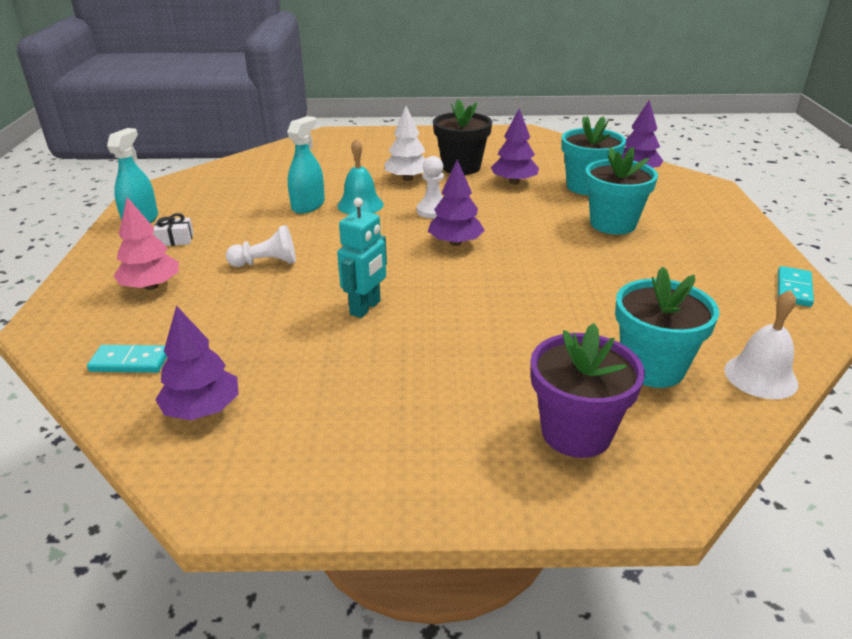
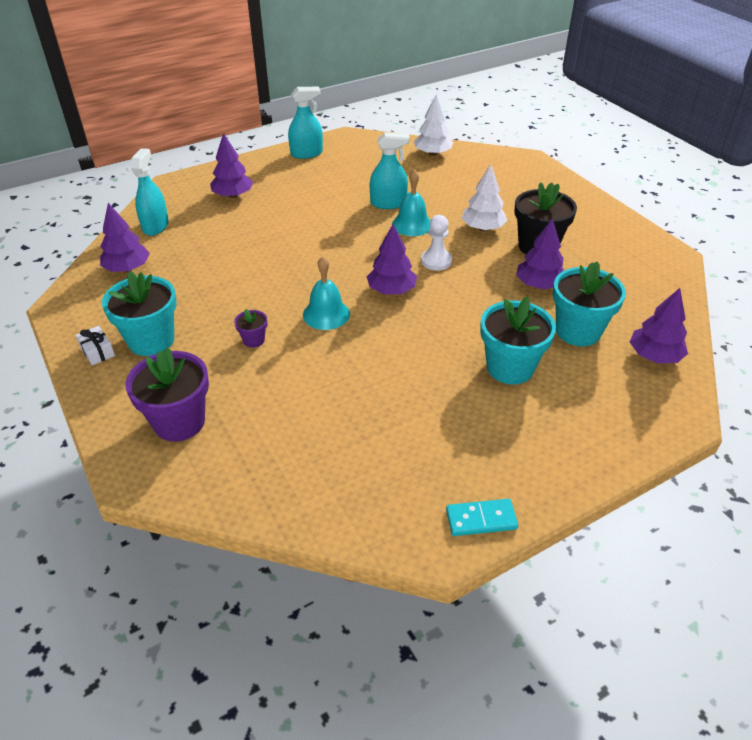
camera: 60 degrees right, 10 degrees up
(130, 362) = (155, 226): turquoise domino -> turquoise spray bottle
(151, 286) = (233, 195): pink tree -> purple tree
(175, 240) = (293, 176): white gift -> white gift (97, 352)
(255, 164) = (432, 154): none -> white tree
(266, 263) = (292, 222): white pawn -> none
(366, 308) = (266, 283): turquoise robot -> none
(459, 286) = (326, 314): none -> turquoise bell
(464, 342) = (254, 340): none -> purple flower pot
(652, 367) = (279, 444): turquoise flower pot -> turquoise flower pot (151, 340)
(760, 376) = (305, 512): white bell -> none

